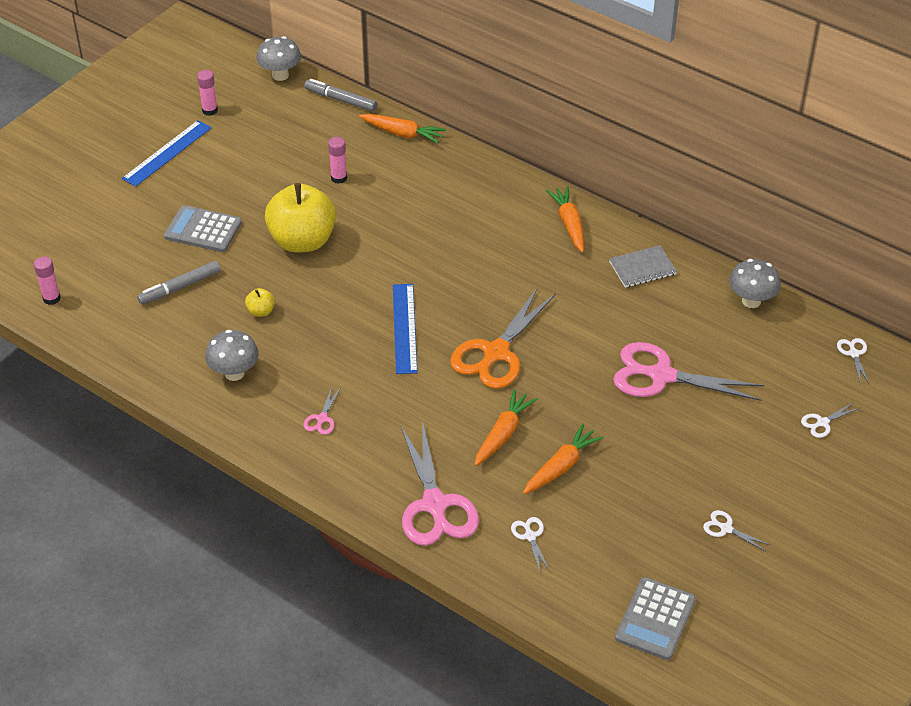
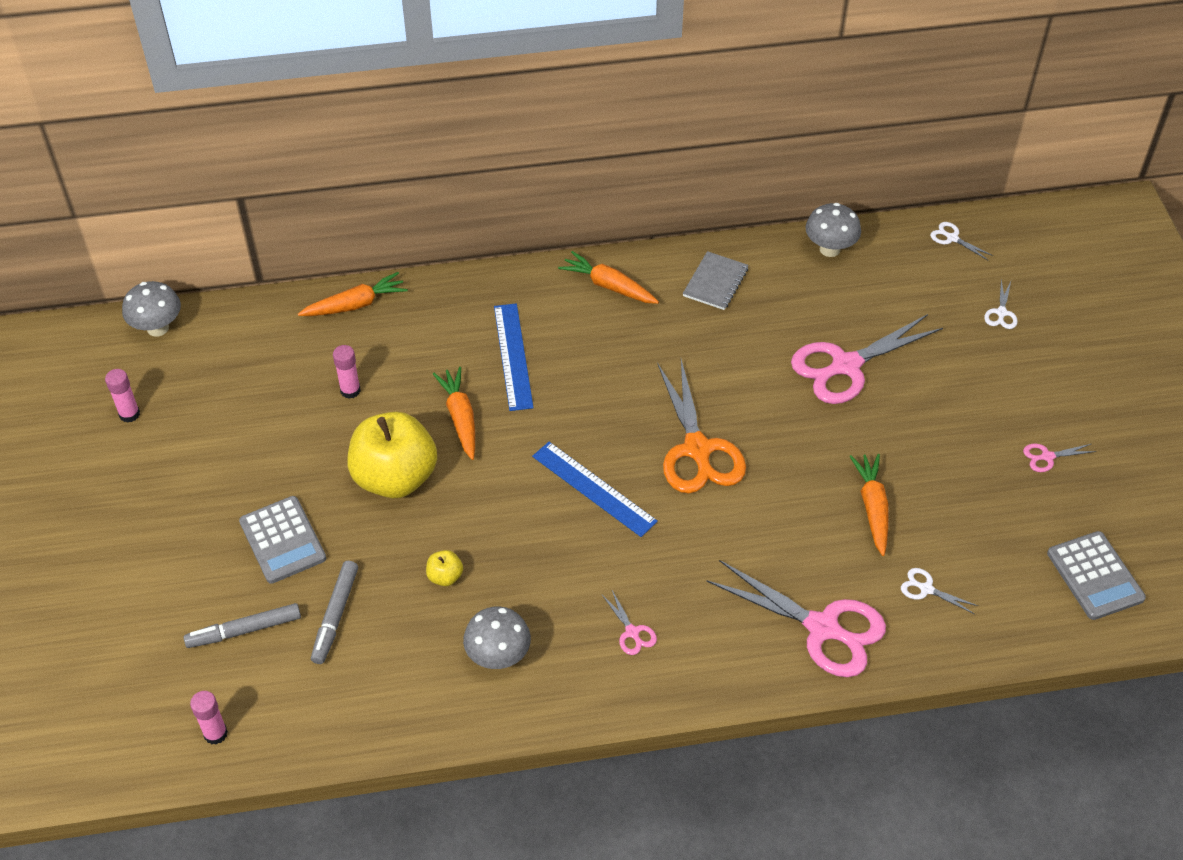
camera: 45 degrees left, 5 degrees up
(167, 153) = (141, 490): blue ruler -> blue ruler (513, 356)
(203, 230) = (282, 540): grey calculator -> grey calculator turned 90 degrees counterclockwise
(340, 100) = (252, 312): grey marker -> grey marker (244, 630)
(503, 433) = (794, 517): orange carrot -> orange carrot (460, 417)
(726, 528) = (1047, 457): white scissors -> pink scissors

